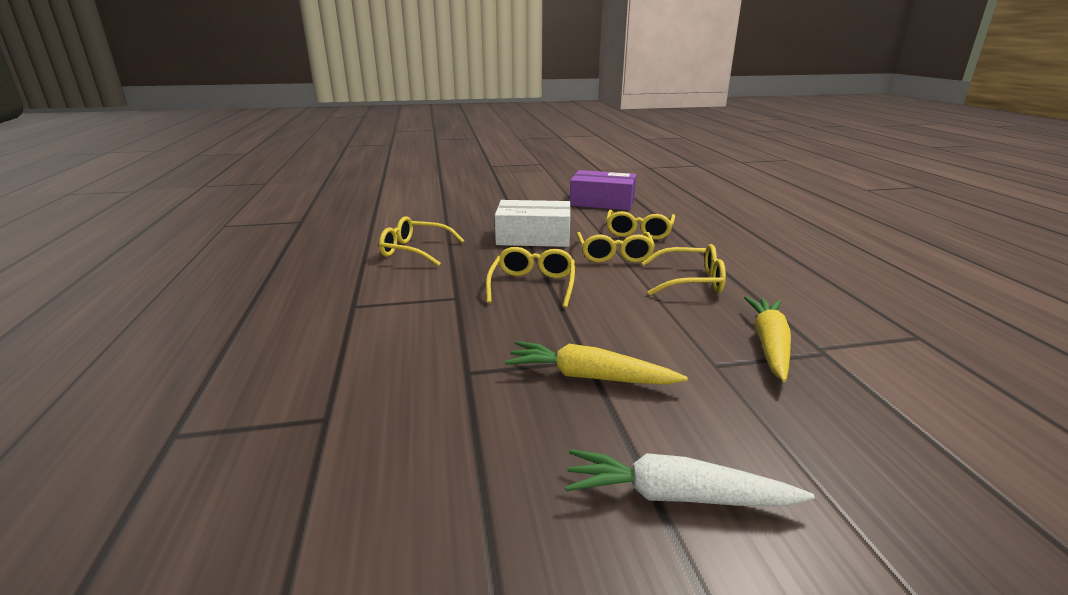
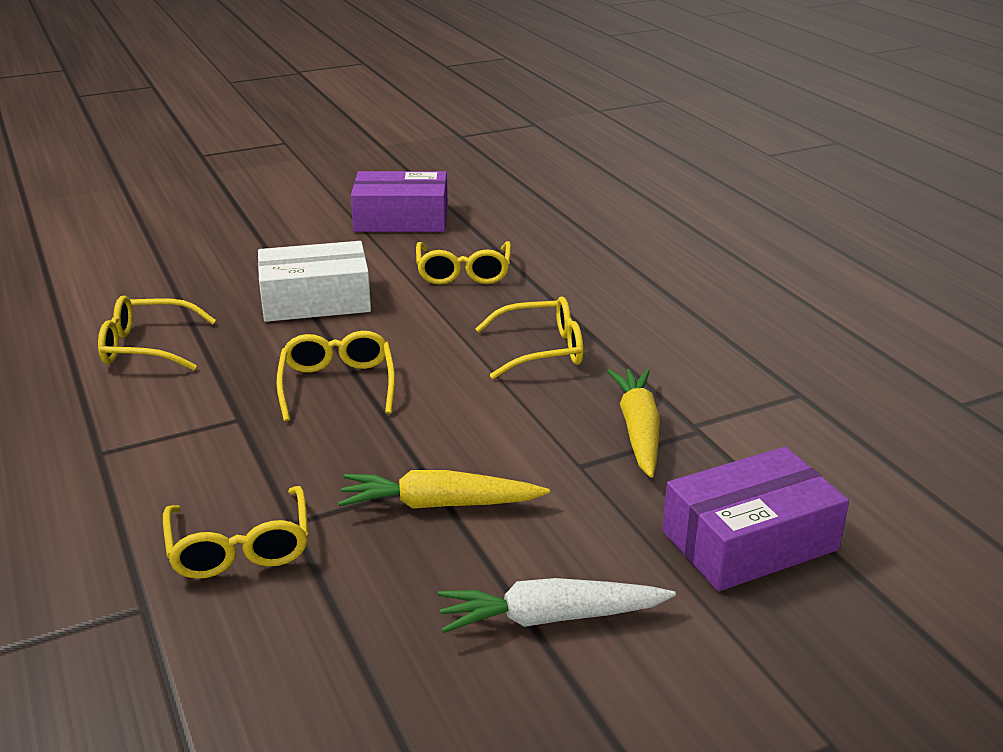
camera: 15 degrees left, 5 degrees up
(614, 255) = (436, 318): yellow glasses -> yellow glasses (240, 547)
(887, 455) = (749, 540): none -> purple box

